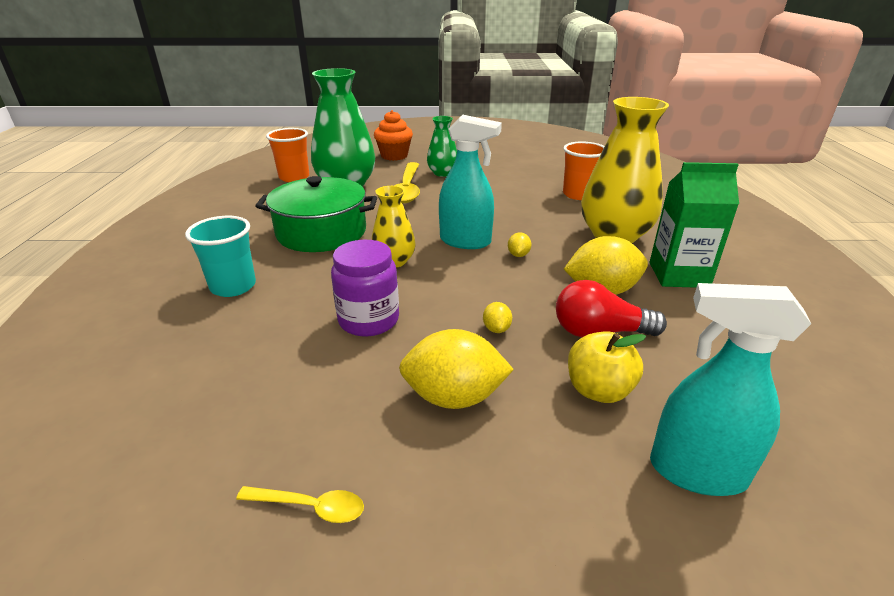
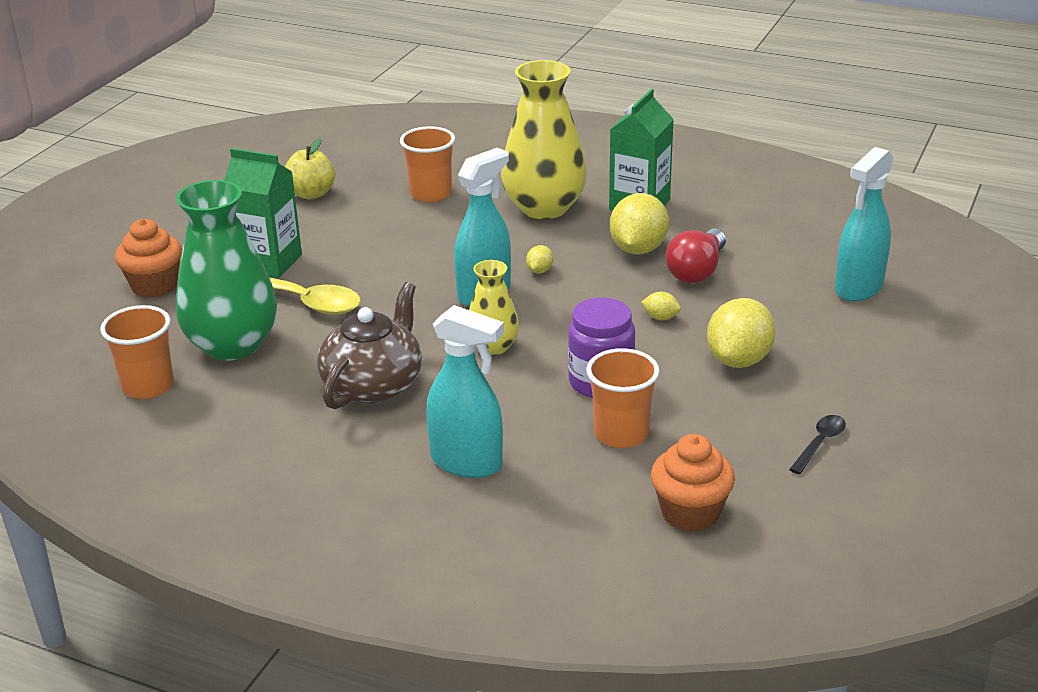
camera: 65 degrees left, 0 degrees up
(162, 423) = (690, 513): none -> orange cupcake
(233, 286) = (467, 463): turquoise cup -> turquoise spray bottle
(291, 349) = (621, 434): none -> orange cup
(311, 507) = (820, 443): yellow spoon -> black spoon
(321, 232) = (373, 385): green pot -> brown teapot
(442, 173) = (268, 262): green vase -> green carton
(518, 255) = (539, 271): yellow lemon -> yellow lemon turned 75 degrees clockwise
(598, 390) = (766, 296): yellow apple -> yellow apple (311, 194)

